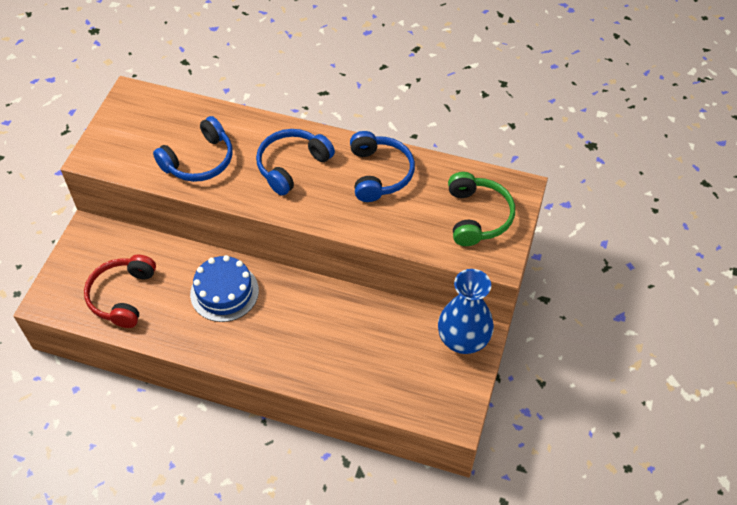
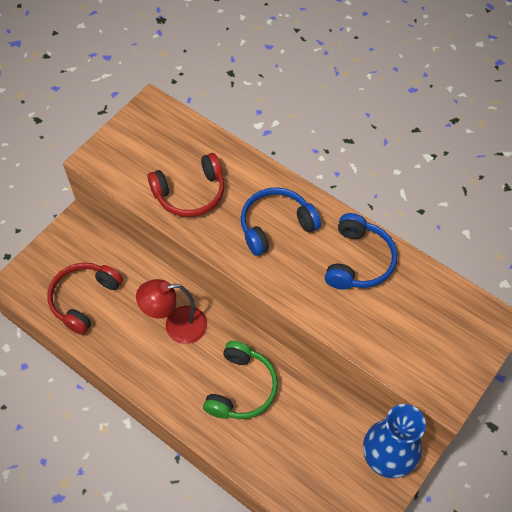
camera: 20 degrees right, 5 degrees up
(199, 161) = (190, 193): blue headphones -> red headphones
(224, 292) = (176, 326): blue cake -> red lamp
(477, 216) = (442, 340): green headphones -> green headphones (241, 388)

